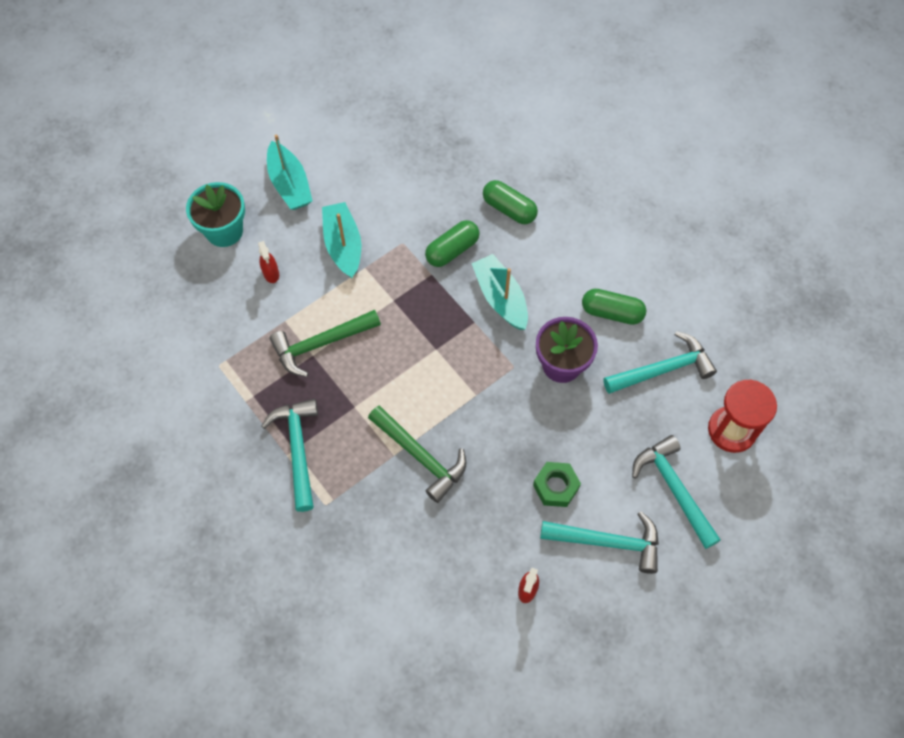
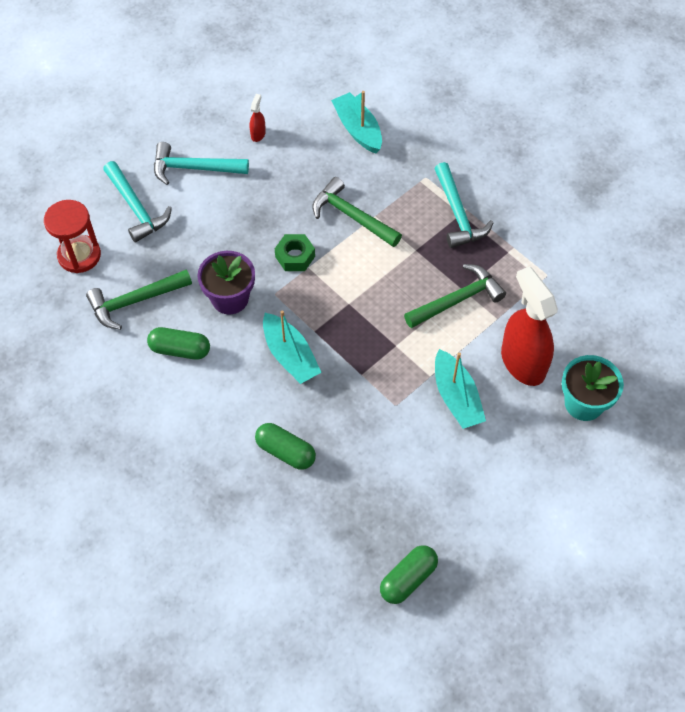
camera: 175 degrees right, 5 degrees down
(271, 274) = (522, 362): red spray bottle -> red spray bottle, size x2.43
(290, 184) = (529, 462): turquoise boat -> turquoise boat (358, 129)
(452, 250) = (343, 401): green capsule -> green capsule (408, 579)
(556, 487) = (236, 202): green nut -> green nut (295, 256)
(663, 369) = (135, 301): turquoise hammer -> green hammer

